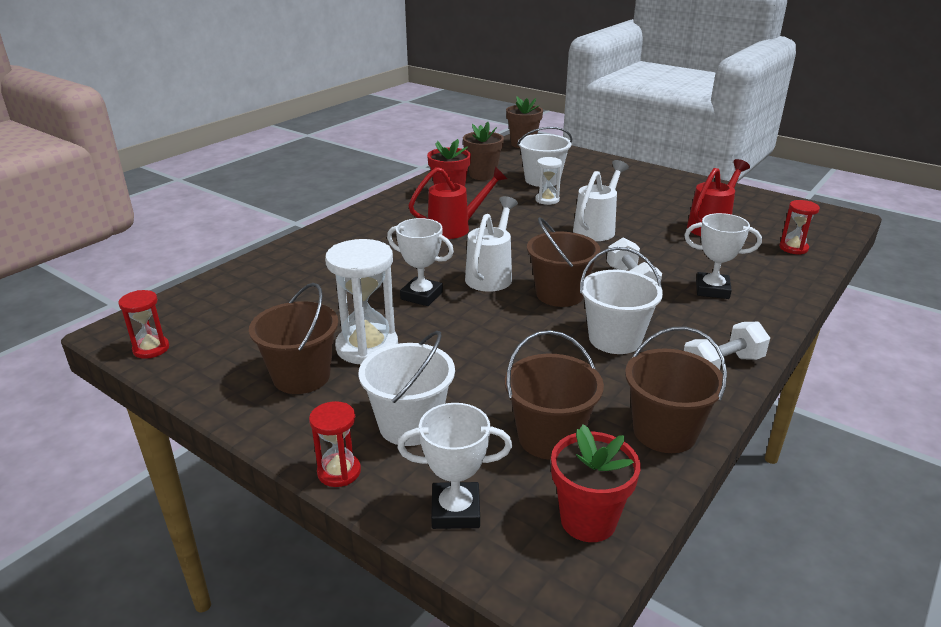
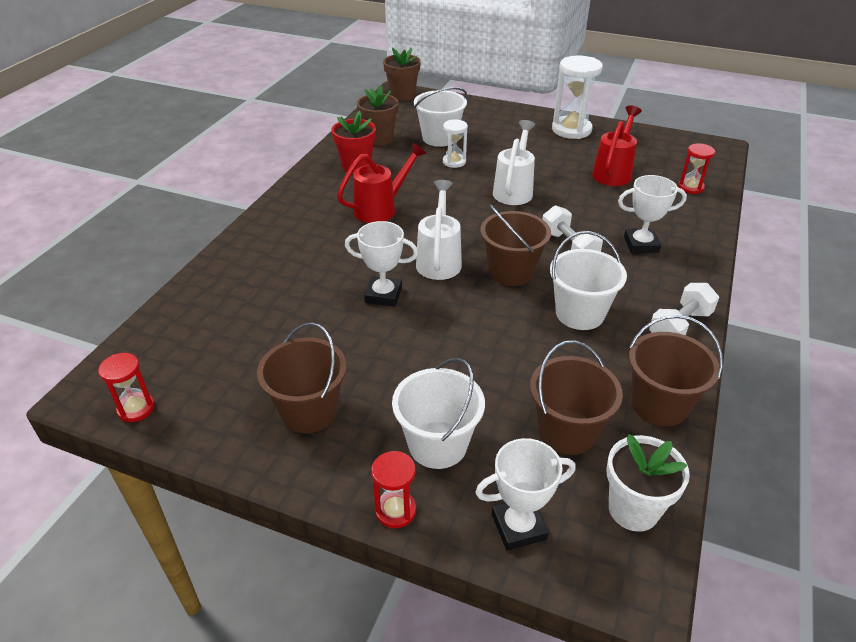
camera: 15 degrees left, 10 degrees up
(367, 347) = (358, 364): white hourglass -> white hourglass (571, 130)
(588, 520) = (633, 509): red flower pot -> white flower pot

